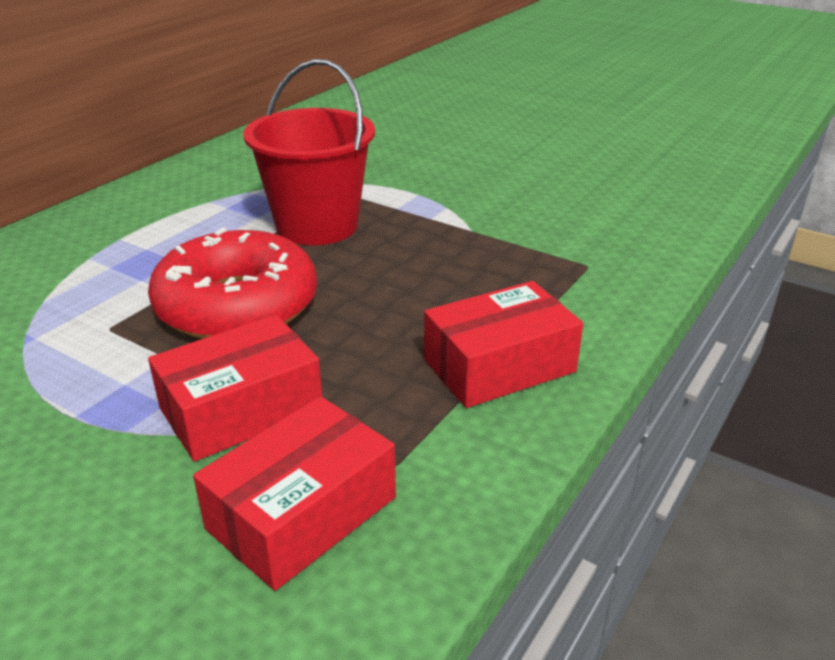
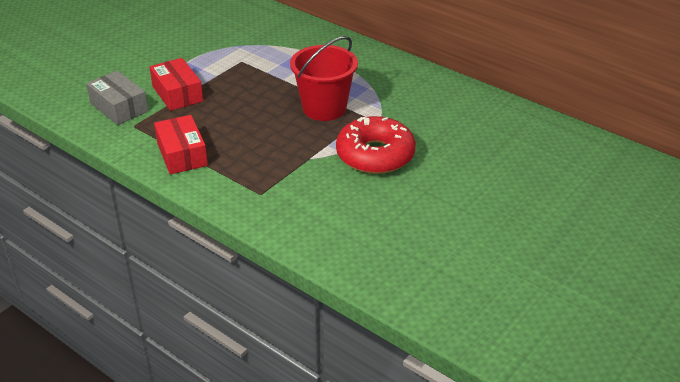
camera: 95 degrees right, 5 degrees up
(237, 306) = (250, 89): red donut -> red donut (375, 155)
(302, 513) = (119, 107): red box -> grey box

